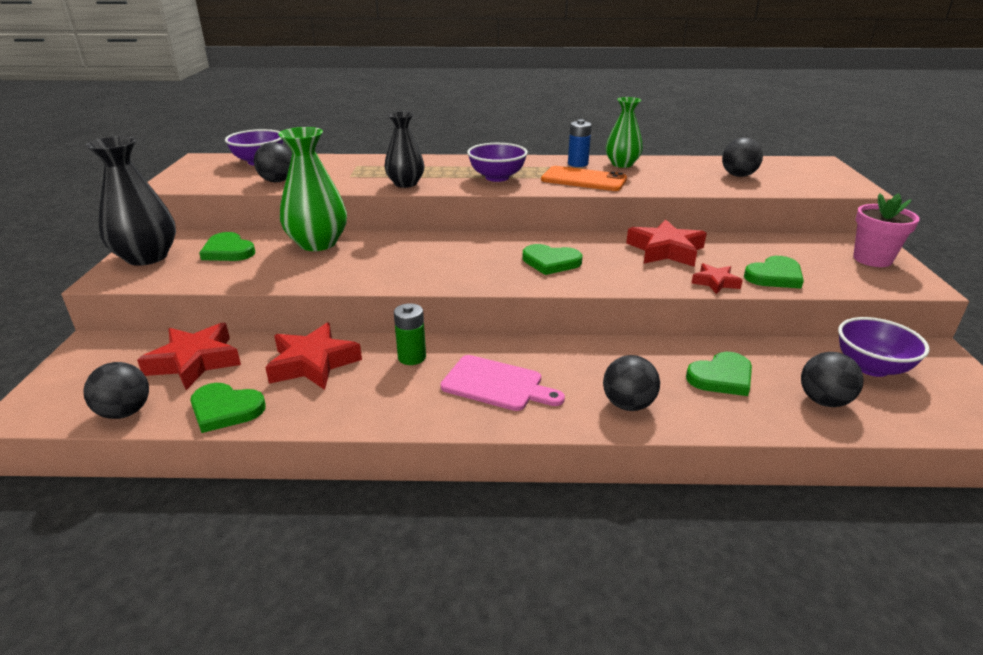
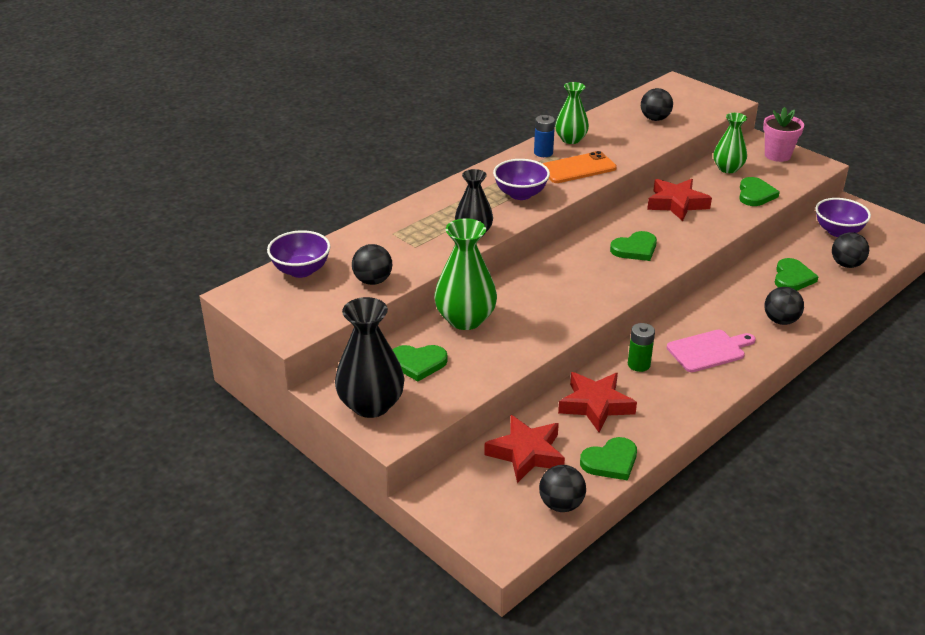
camera: 45 degrees left, 5 degrees up
(715, 282) = (737, 215): red star -> none
(782, 248) = (728, 168): none -> green vase

